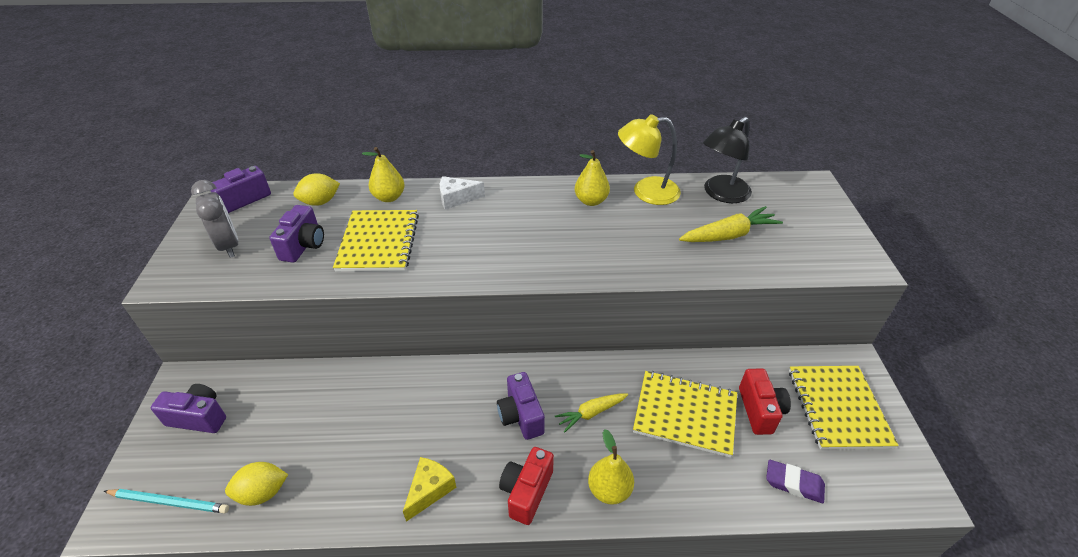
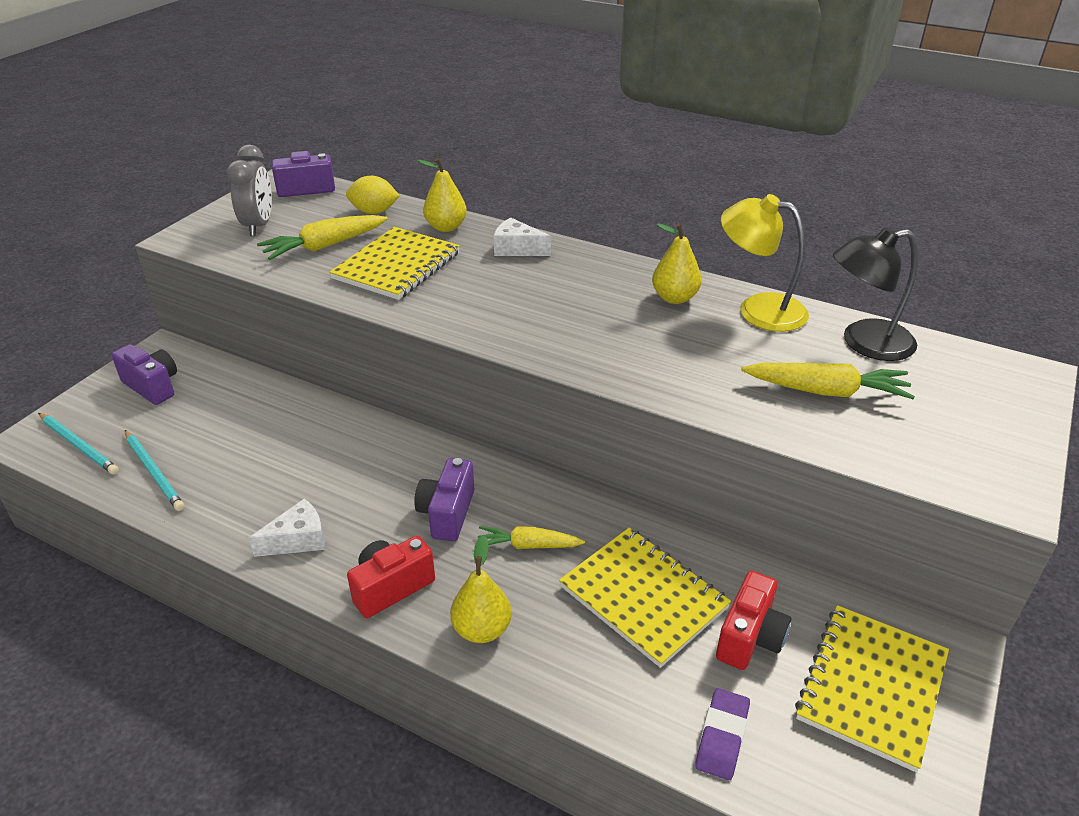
camera: 30 degrees right, 5 degrees down
(262, 492) = (154, 472): yellow lemon -> turquoise pencil
(304, 245) = (324, 246): purple camera -> yellow carrot
(430, 490) = (298, 540): yellow cheese -> white cheese
(794, 483) = (722, 737): purple eraser -> purple eraser turned 60 degrees clockwise

